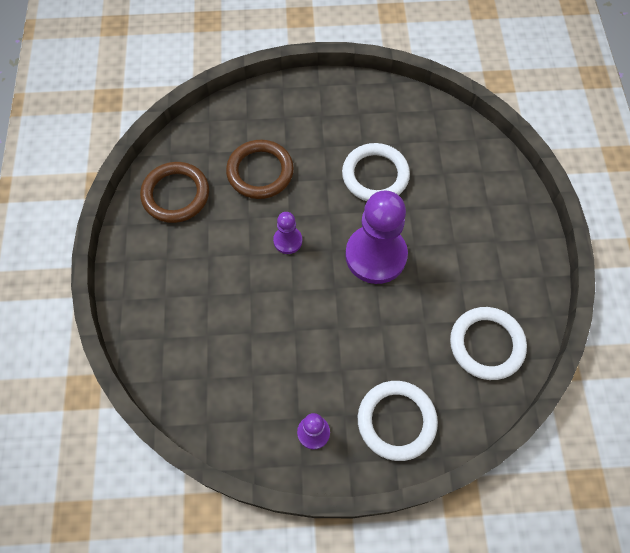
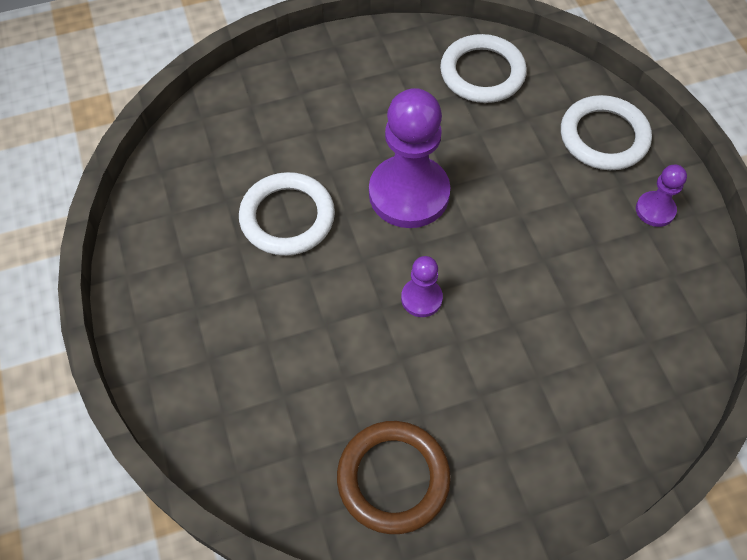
camera: 105 degrees left, 5 degrees down
(260, 172) = (318, 365): brown ring -> none

